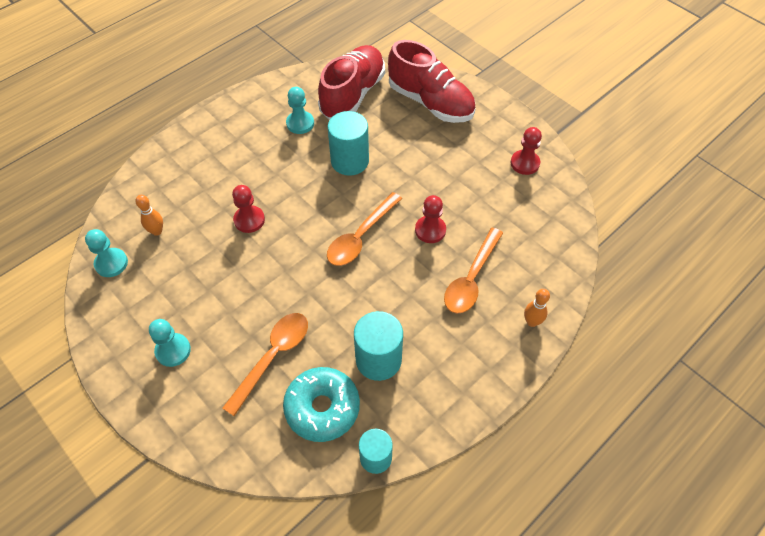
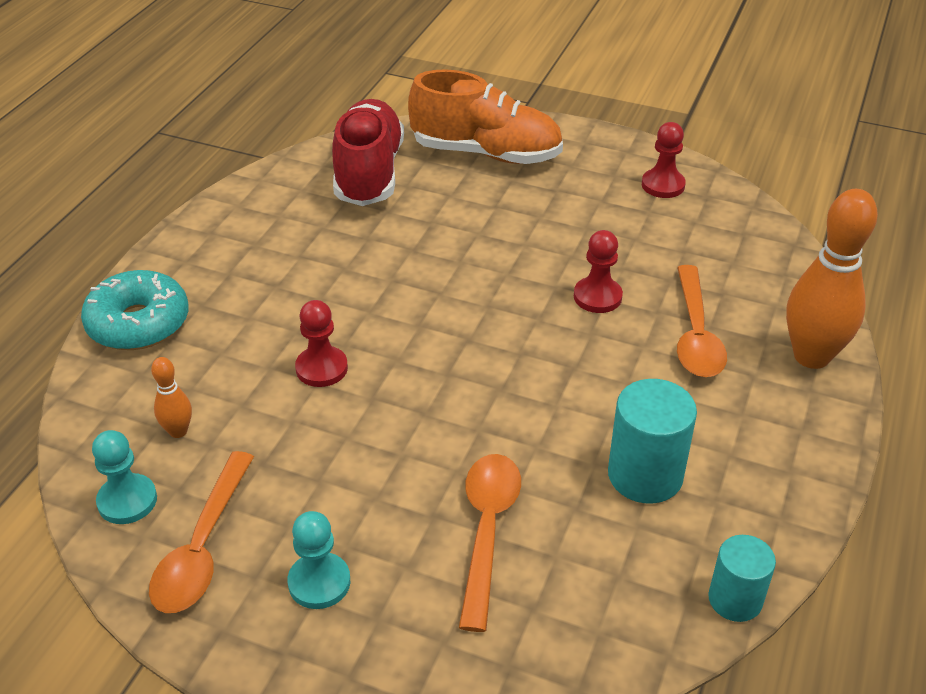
camera: 25 degrees left, 15 degrees down
(300, 123) = (315, 228): turquoise pawn -> none
(322, 408) = (610, 567): turquoise donut -> turquoise donut (138, 323)
(350, 161) = (422, 251): turquoise cylinder -> none
(360, 237) = (506, 335): orange spoon -> orange spoon (203, 547)
(430, 102) = (486, 153): red shoe -> orange shoe
(532, 322) = (811, 356): orange bowling pin -> orange bowling pin, size x2.14

